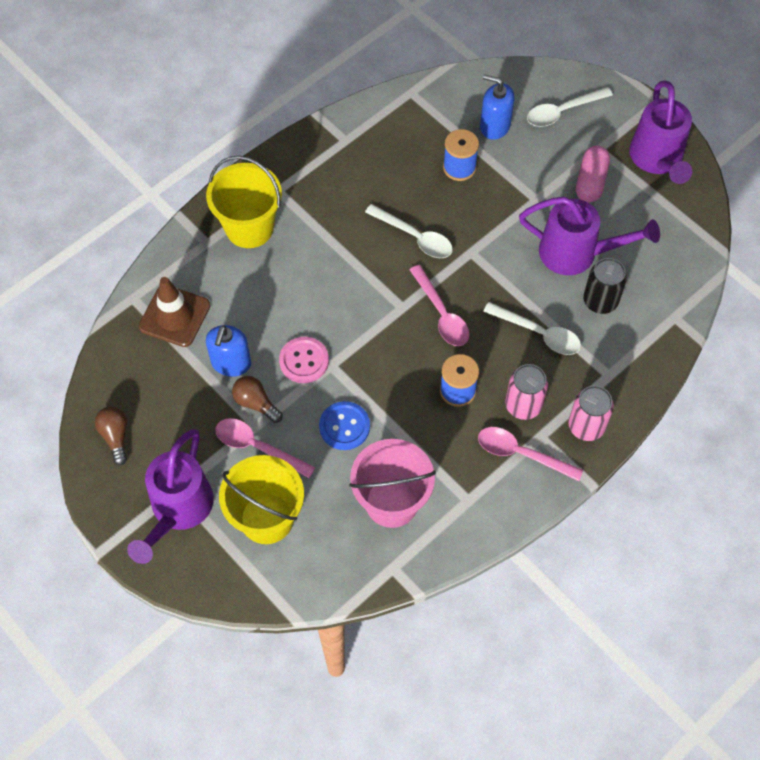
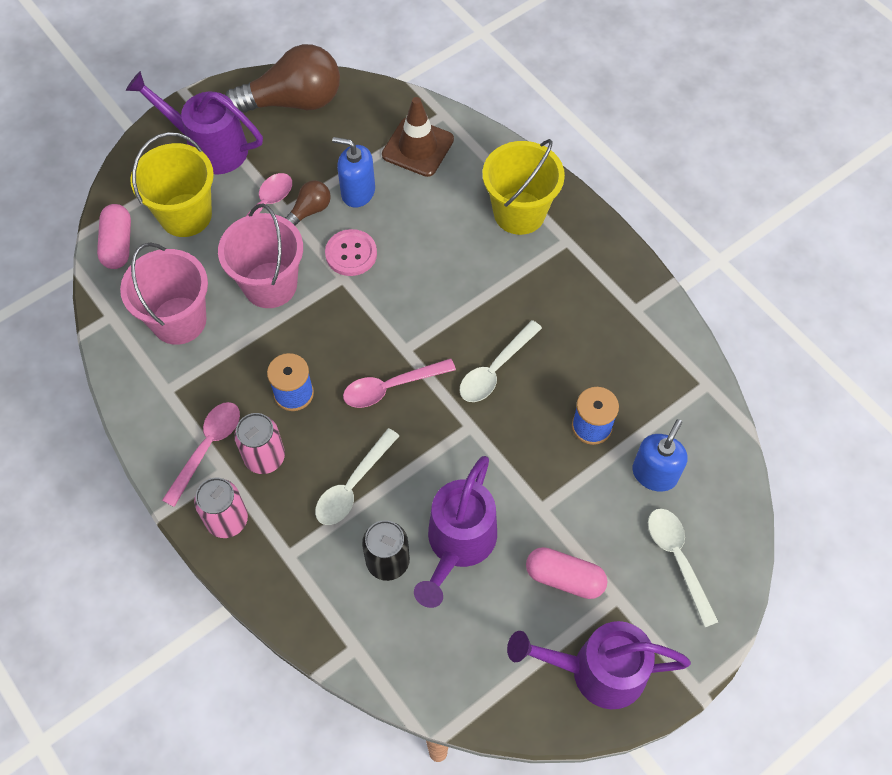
camera: 95 degrees right, 0 degrees up
(115, 436) = (293, 101): brown light bulb -> brown light bulb, size x2.09
(307, 578) = (118, 244): none -> pink capsule
(344, 426) = (270, 285): blue button -> pink bucket

